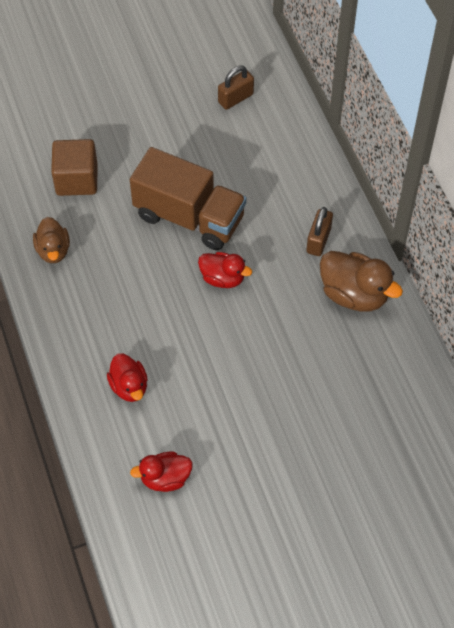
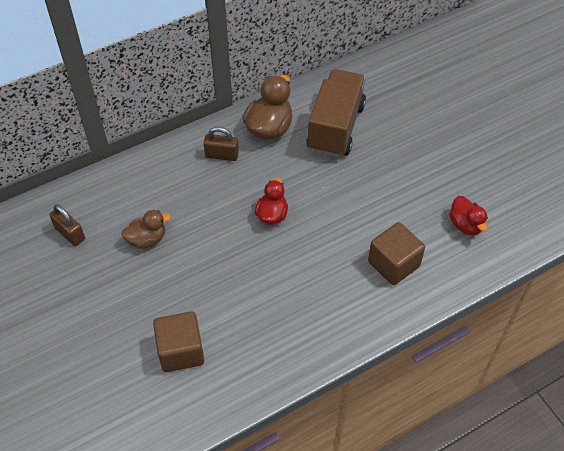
camera: 100 degrees left, 5 degrees down
(53, 250) = (268, 354): brown duck -> brown duck (147, 239)
(129, 386) = (393, 264): red duck -> brown cube
(189, 217) = (212, 249): brown truck -> brown truck (335, 127)

